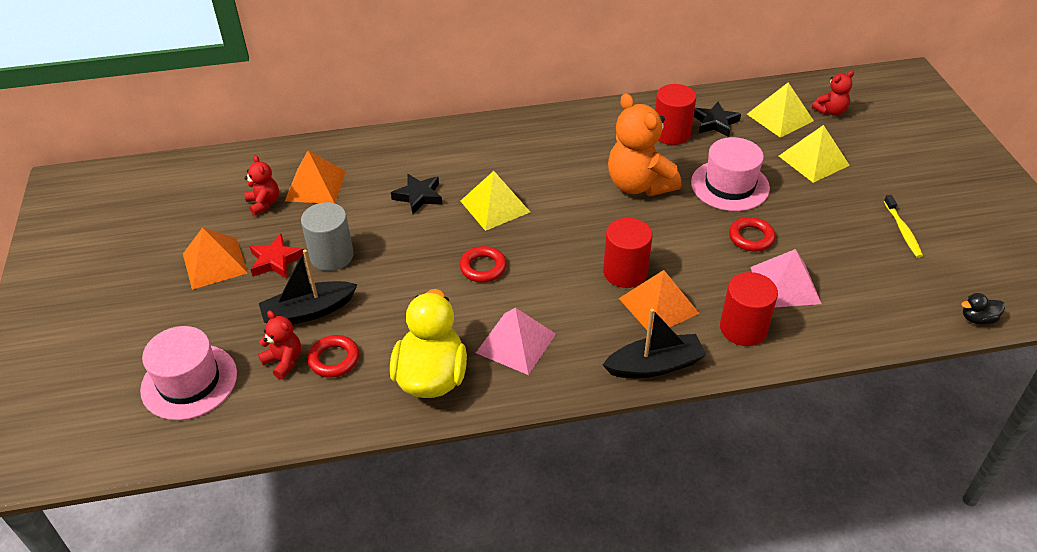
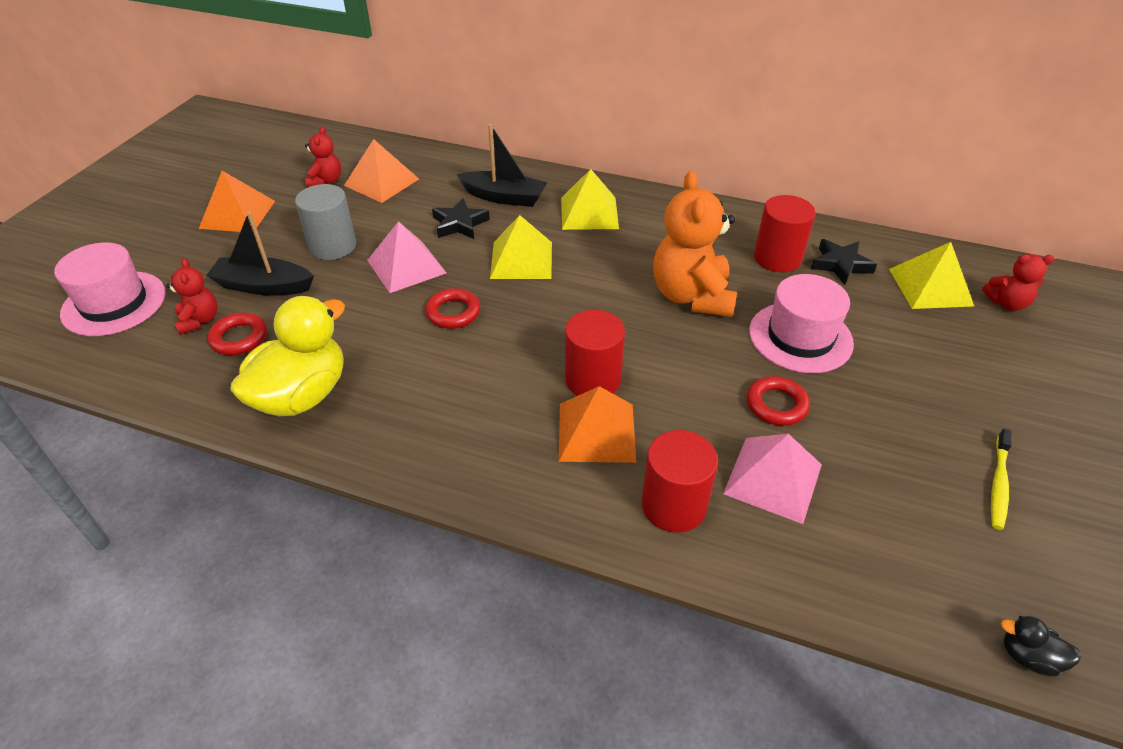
camera: 30 degrees right, 0 degrees up
(275, 260) = (284, 231): red star -> none
(516, 343) = (411, 400): pink pyramid -> pink pyramid (406, 266)
(655, 365) = (531, 496): black boat -> black boat (504, 197)
(813, 160) = (936, 350): yellow pyramid -> yellow pyramid (589, 213)

